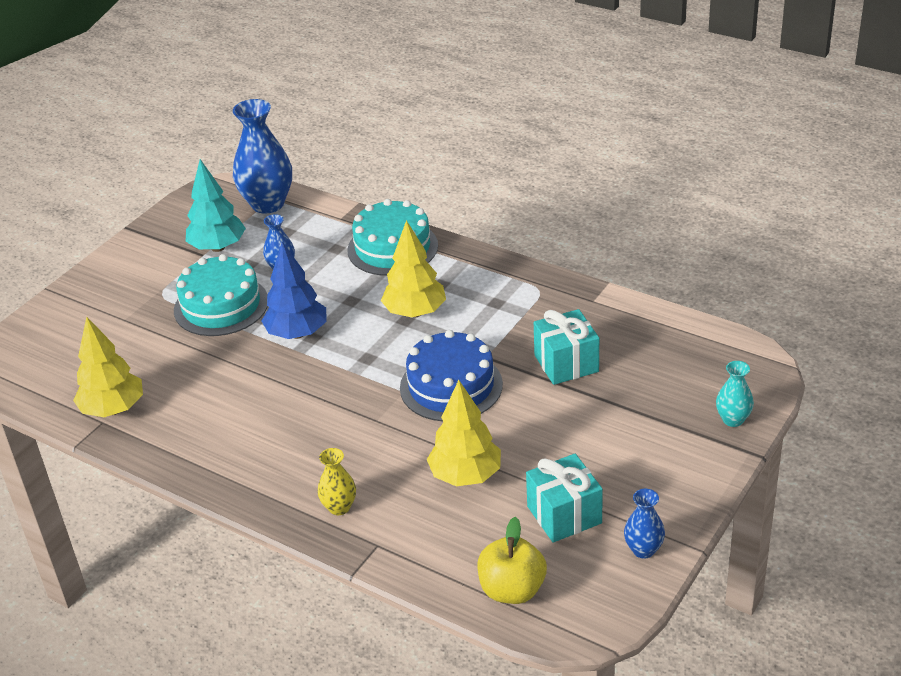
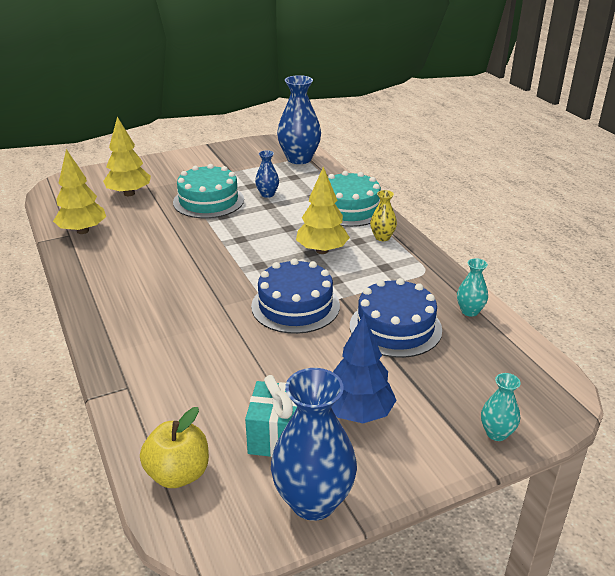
camera: 30 degrees right, 5 degrees down
(218, 247) = (243, 171): turquoise tree -> none
(297, 333) = (234, 233): blue tree -> blue tree (358, 413)
(339, 507) = (134, 349): yellow vase -> yellow vase (382, 237)
(465, 475) = (239, 370): yellow tree -> yellow tree (129, 193)
(566, 363) = (395, 327): turquoise gift -> blue cake
(617, 315) = (469, 311): none -> turquoise vase
(643, 550) = (313, 501): blue vase -> blue vase, size x1.99

